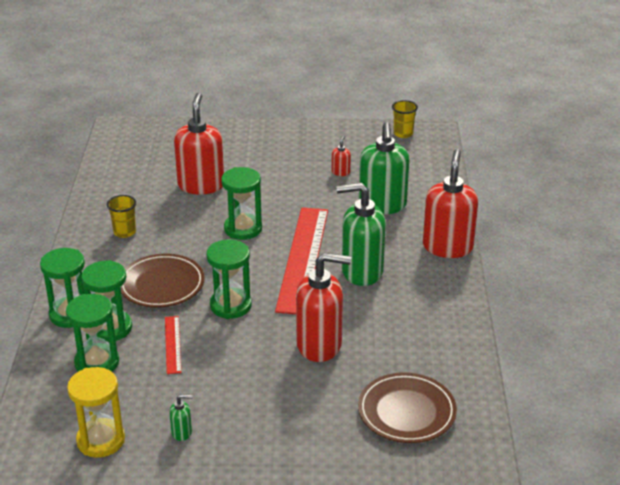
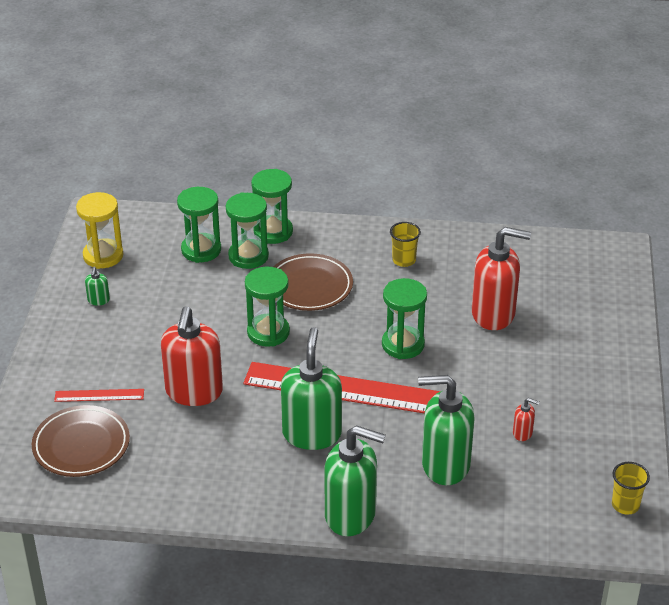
camera: 95 degrees right, 5 degrees up
(173, 344) = (217, 294): red ruler -> red ruler (99, 395)
(447, 247) = (351, 515): red soap dispenser -> green soap dispenser

